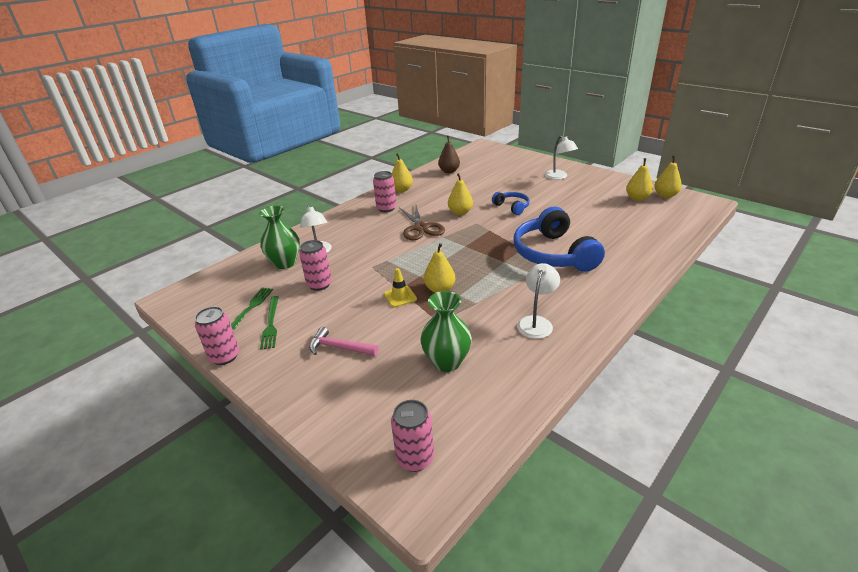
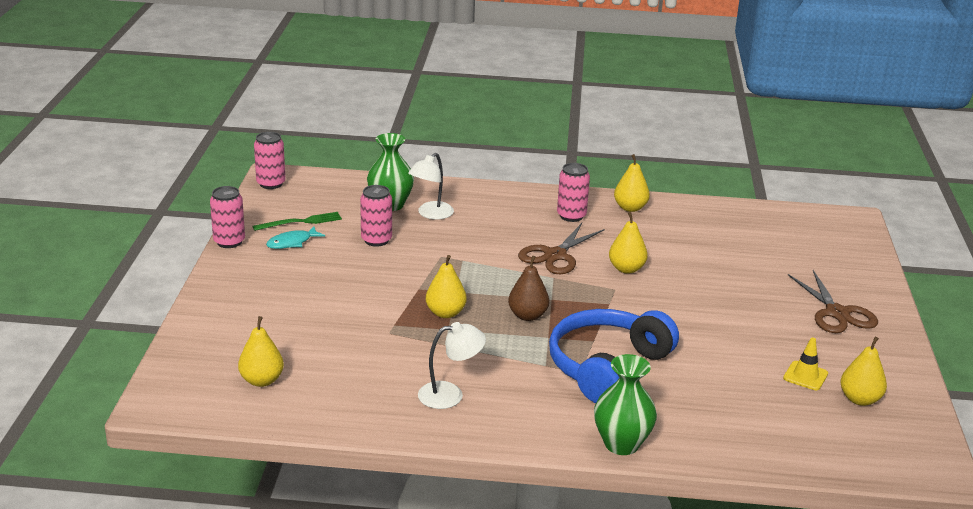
camera: 50 degrees right, 5 degrees down
(271, 324) = (292, 243): green fork -> turquoise fish
(339, 348) = (295, 293): pink hammer -> none
(400, 296) = (406, 294): yellow traffic cone -> yellow traffic cone (805, 376)
(415, 458) = (198, 386): pink can -> pink can (271, 183)
(446, 362) = (331, 359): green vase -> green vase (621, 444)
(449, 171) = (729, 222): brown pear -> brown pear (528, 316)
(512, 207) = (691, 302): blue headphones -> none
(559, 177) = (837, 313): white lamp -> brown scissors
(665, 195) = (906, 424): yellow pear -> yellow pear (262, 380)

